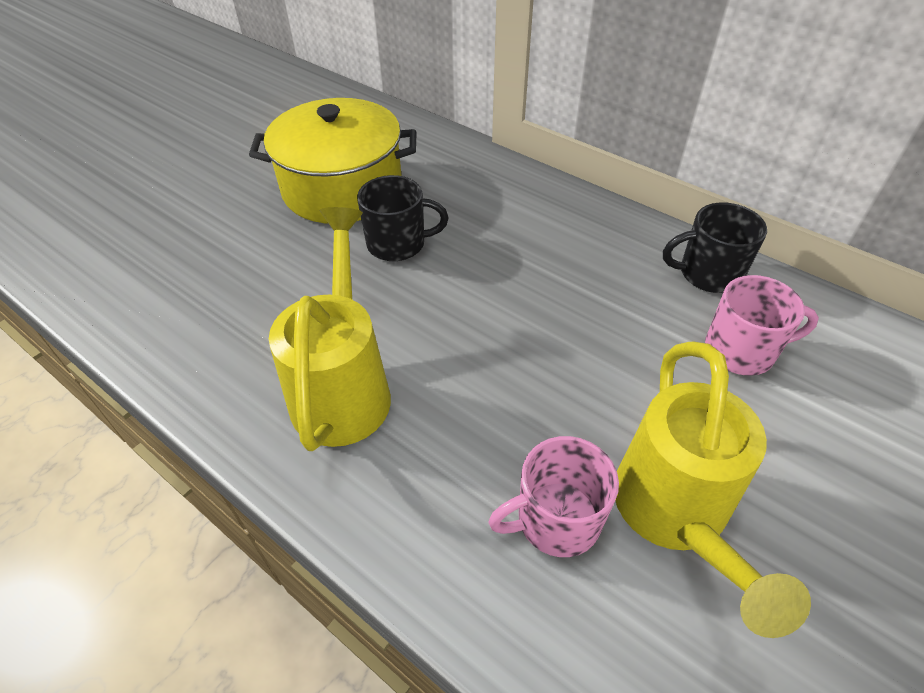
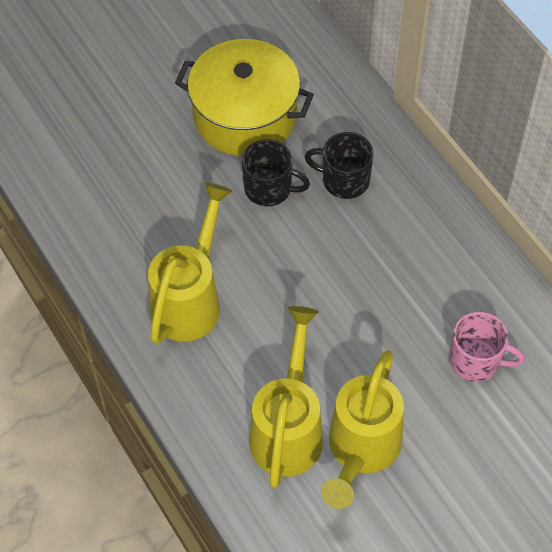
camera: 20 degrees right, 10 degrees up
(556, 520) = (288, 429): pink mug -> yellow watering can
(708, 273) = (495, 291): black mug -> black mug (344, 180)

